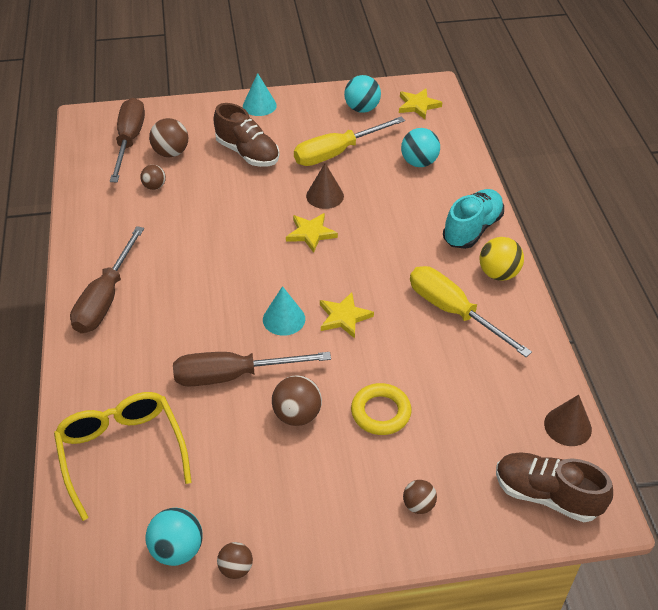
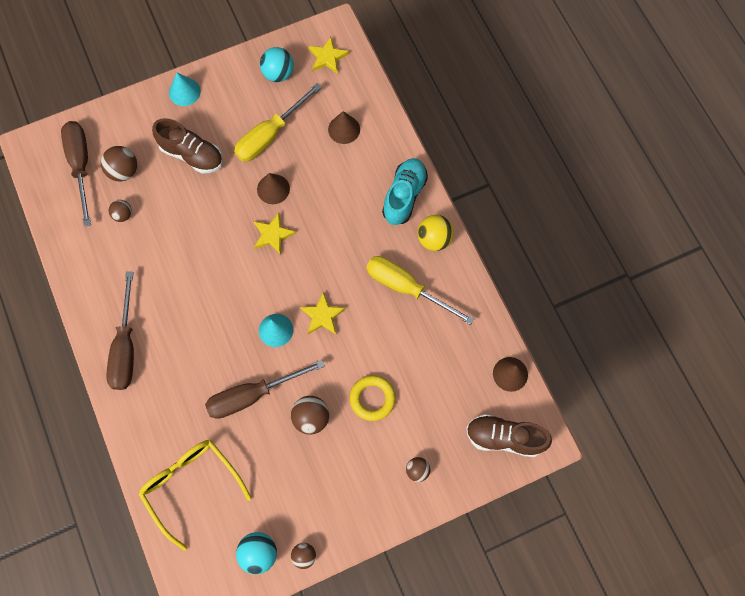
camera: 15 degrees left, 25 degrees up
(419, 162) = (344, 129): turquoise ball -> brown cone

